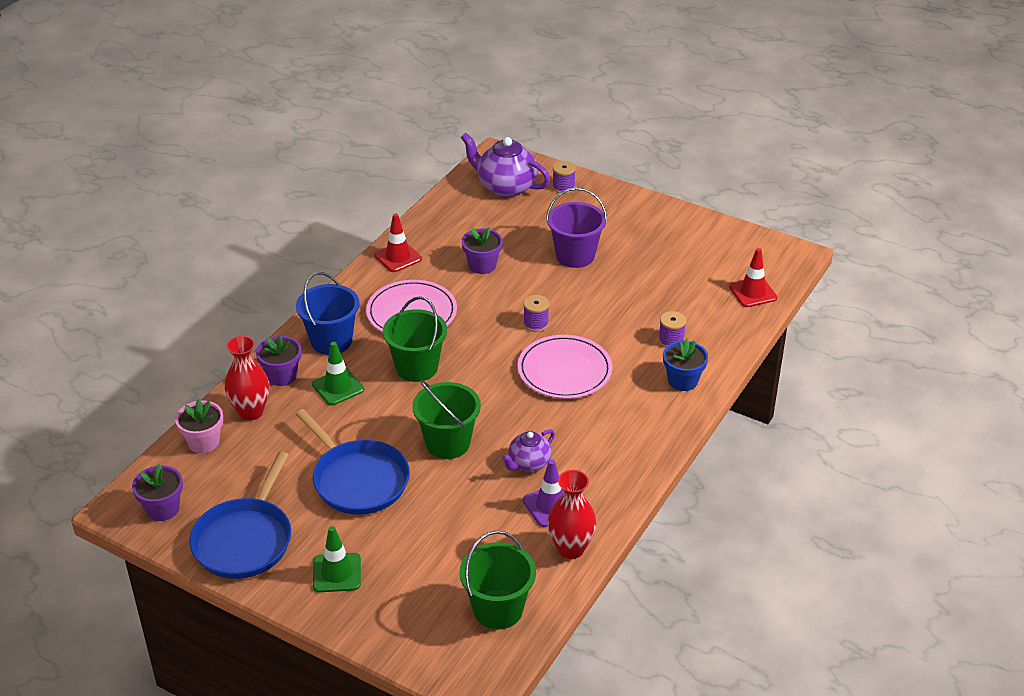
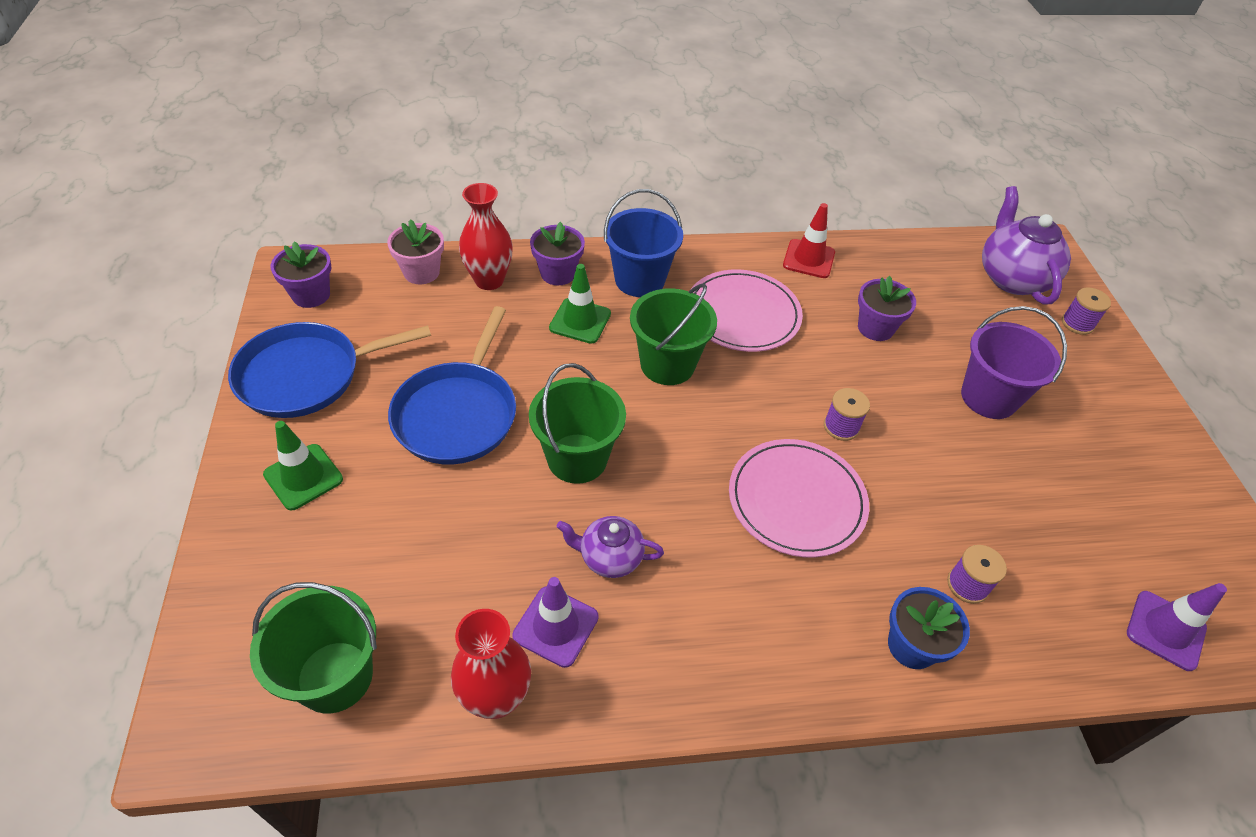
camera: 50 degrees right, 10 degrees up
(752, 292) = (1165, 630): red traffic cone -> purple traffic cone

